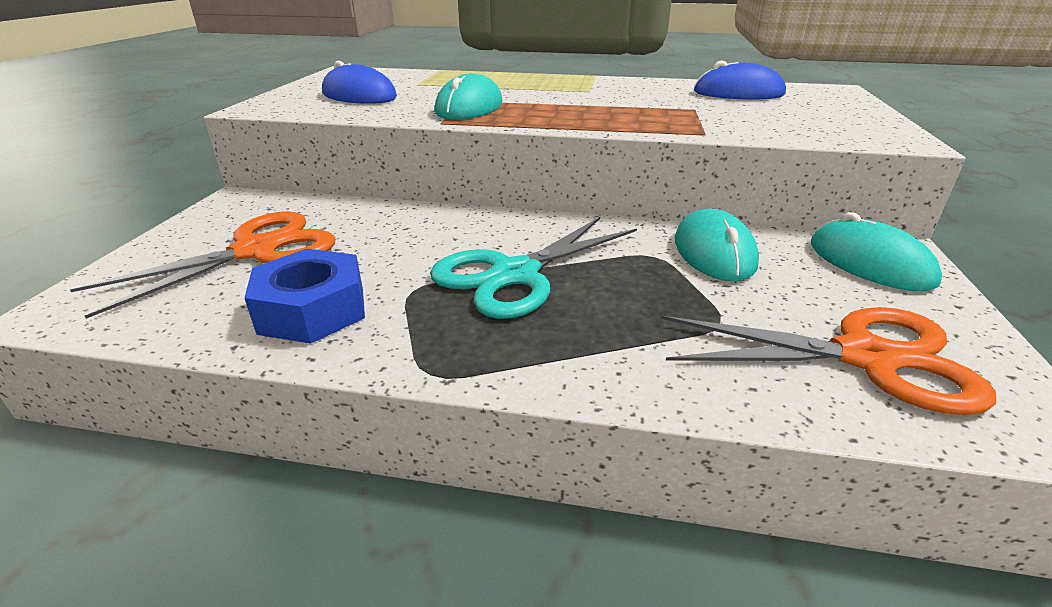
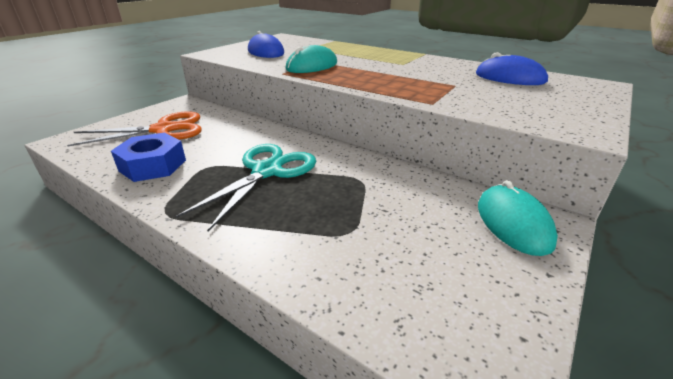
camera: 25 degrees right, 0 degrees up
(515, 274) = (266, 171): turquoise scissors -> turquoise scissors turned 135 degrees clockwise
(714, 252) = (403, 187): turquoise mouse -> none
(865, 357) = (419, 285): orange scissors -> none

